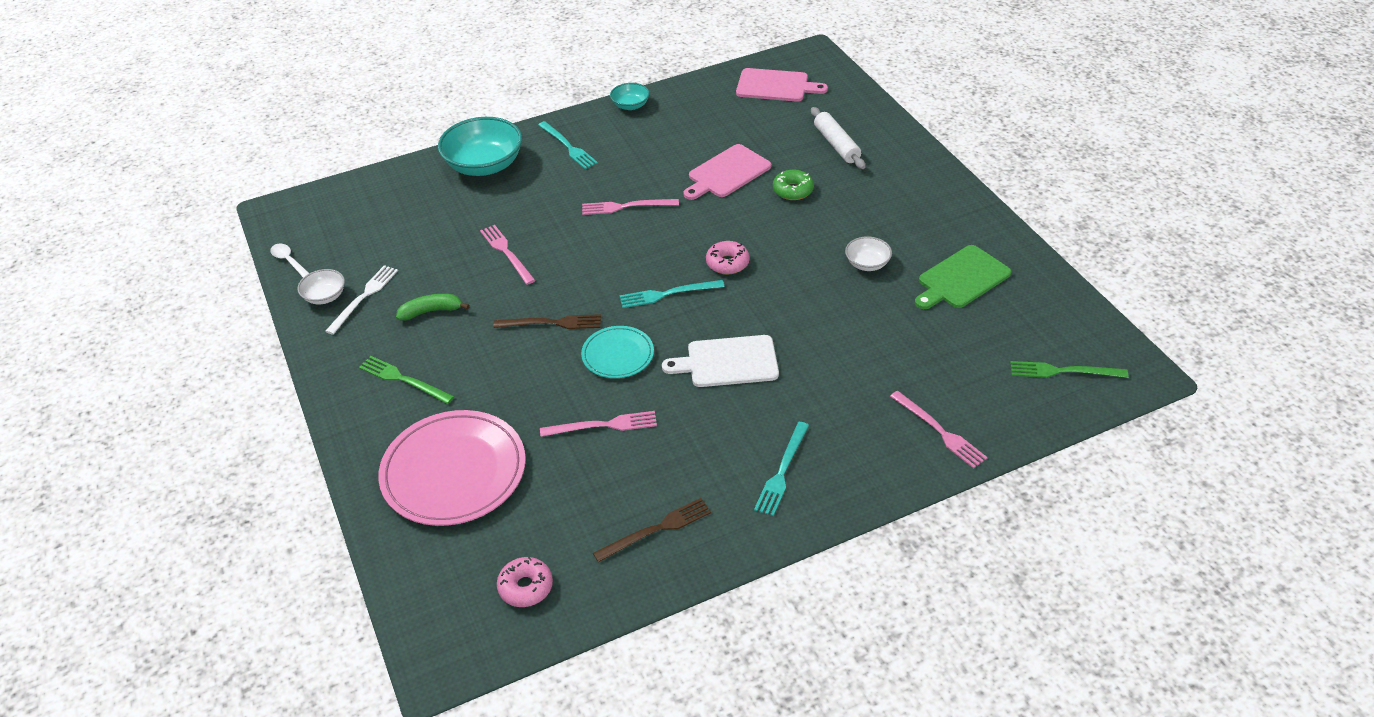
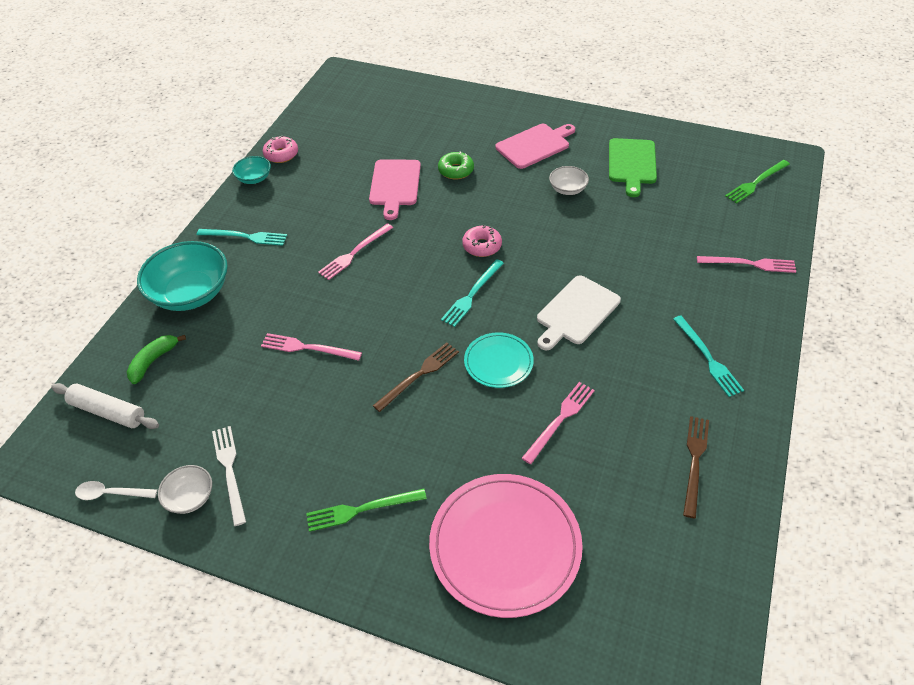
camera: 45 degrees left, 5 degrees up
(431, 311) = (308, 437): green banana -> green banana (153, 361)
(526, 587) = (676, 582): pink donut -> pink donut (281, 154)
(775, 86) = (346, 107): pink cutting board -> pink cutting board (535, 145)
(837, 145) = (442, 124): white rolling pin -> white rolling pin (108, 411)

